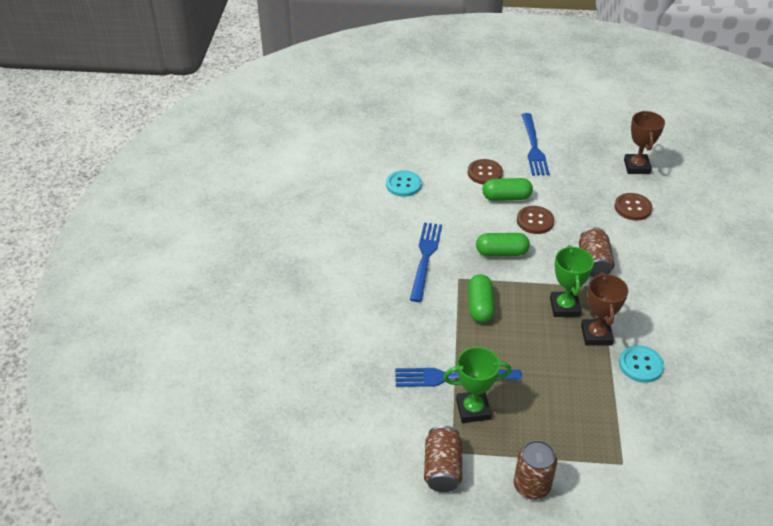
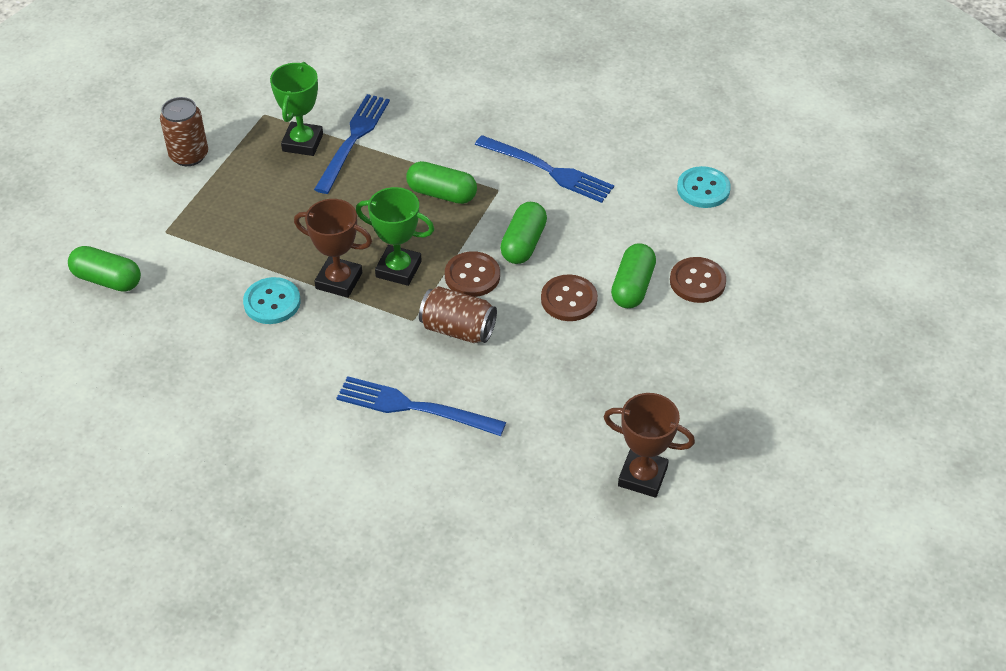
camera: 110 degrees right, 5 degrees up
(442, 468) = (250, 101): brown can -> none
(533, 147) = (742, 362): blue fork -> blue fork (414, 407)
(633, 208) = (547, 425): brown button -> brown button (472, 276)
(694, 480) = (107, 279): none -> green capsule

